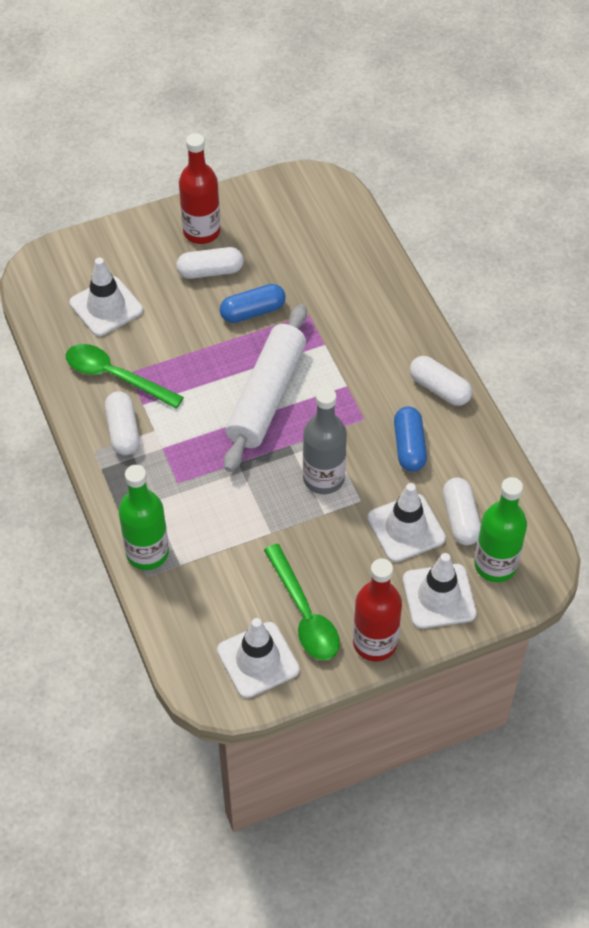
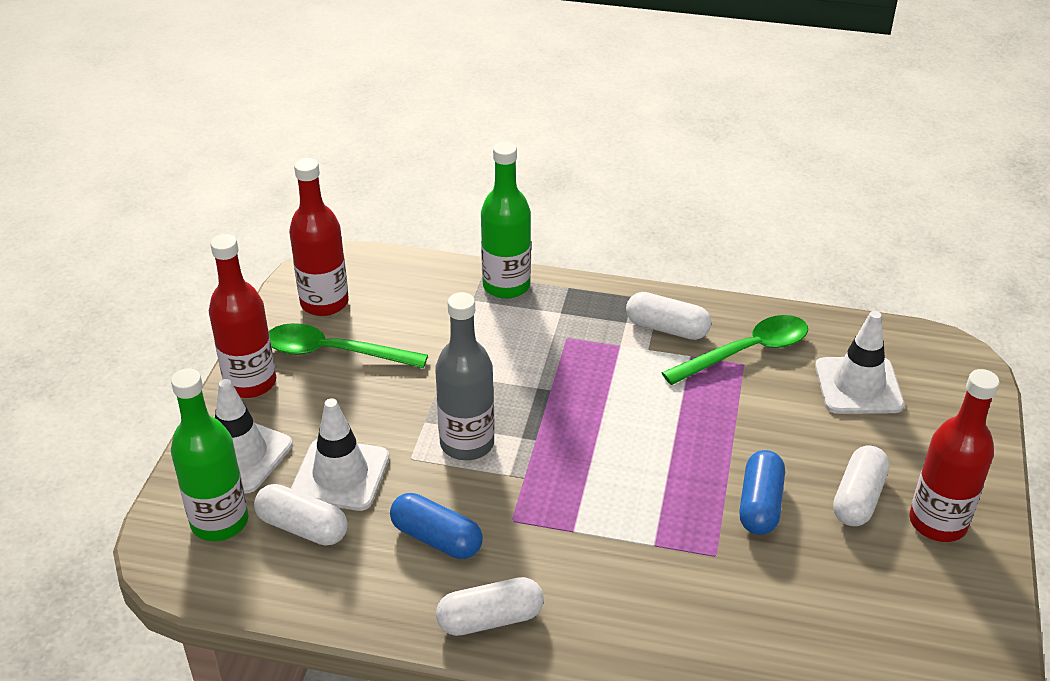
camera: 125 degrees right, 15 degrees down
(258, 660) = (324, 303): white traffic cone -> red bottle
(267, 396) = (619, 454): white rolling pin -> none

